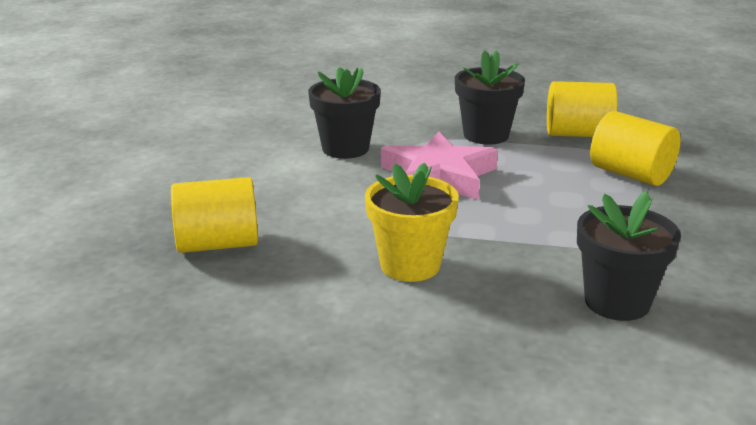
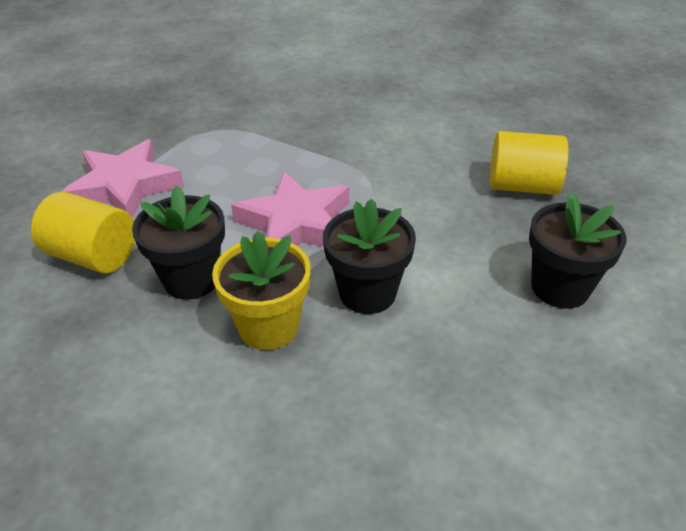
camera: 160 degrees left, 15 degrees up
(410, 265) = (380, 140): yellow flower pot -> yellow flower pot (269, 327)
(617, 302) = (273, 96): black flower pot -> black flower pot (560, 288)
(631, 174) = (125, 187): yellow cylinder -> pink star

